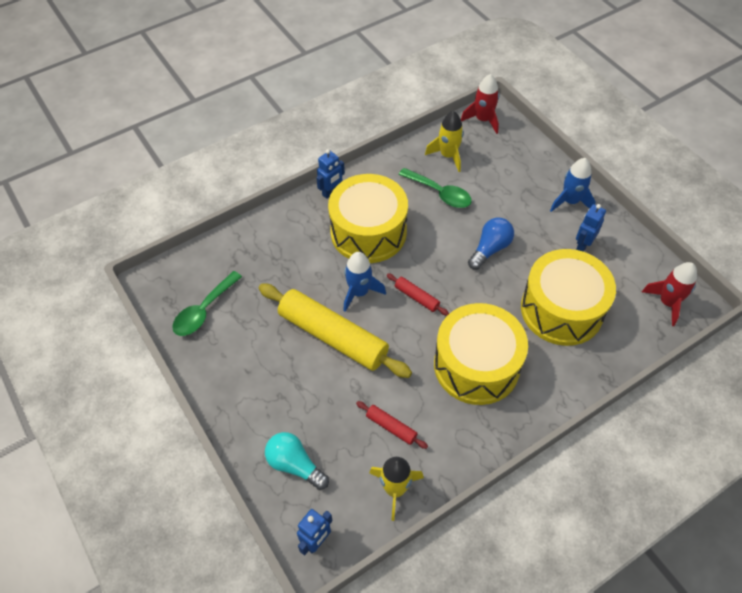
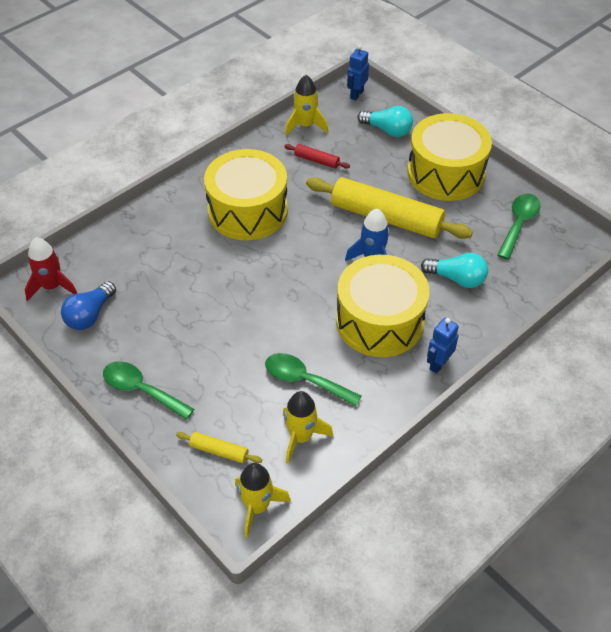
camera: 170 degrees right, 5 degrees down
(288, 261) = (457, 278): none -> turquoise light bulb
(417, 297) = (312, 260): red rolling pin -> none
(483, 120) = (257, 507): red rocket -> yellow rocket
(490, 249) = (239, 319): blue light bulb -> blue light bulb (90, 315)
(508, 154) = (219, 451): none -> yellow rolling pin
(561, 309) = (164, 267): yellow drum -> yellow drum (445, 173)
(570, 201) = (141, 390): blue rocket -> green spoon
(582, 245) = (133, 336): blue robot -> none

